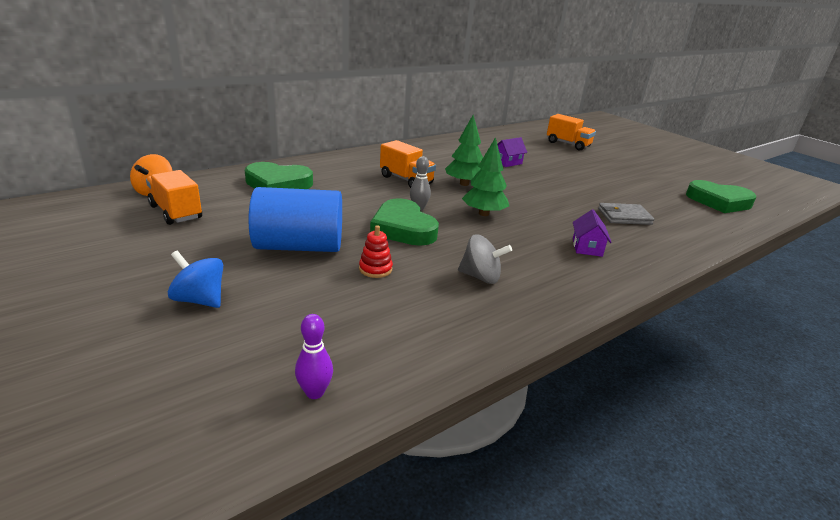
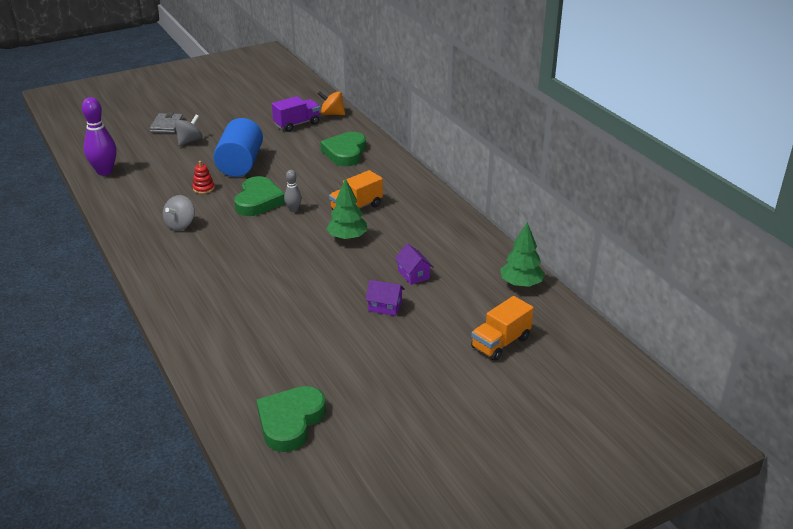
camera: 100 degrees right, 5 degrees up
(176, 212) = (297, 124): orange truck -> purple truck
(200, 300) = (190, 141): blue spinning top -> grey spinning top
(314, 392) = (104, 171): purple bowling pin -> purple bowling pin, size x1.89
(403, 228) = (258, 201): green heart -> green heart turned 120 degrees clockwise
(483, 213) = (279, 239): green tree -> green tree (521, 284)
(587, 247) = (207, 282): purple house -> purple house (385, 306)
(624, 217) = (260, 322): grey wallet -> grey wallet (167, 125)

